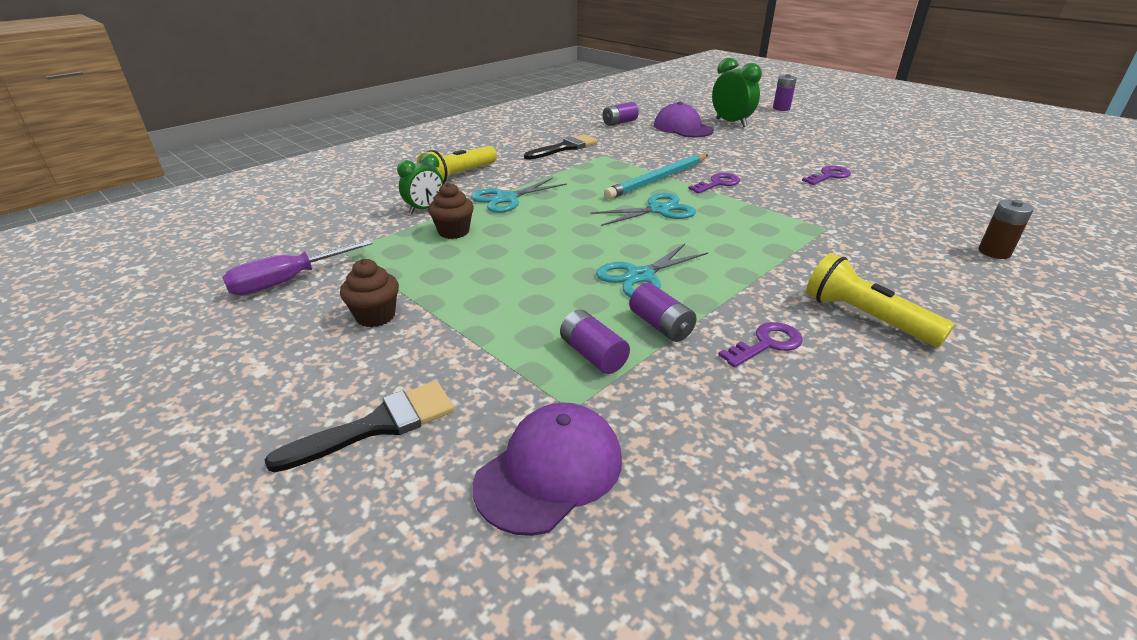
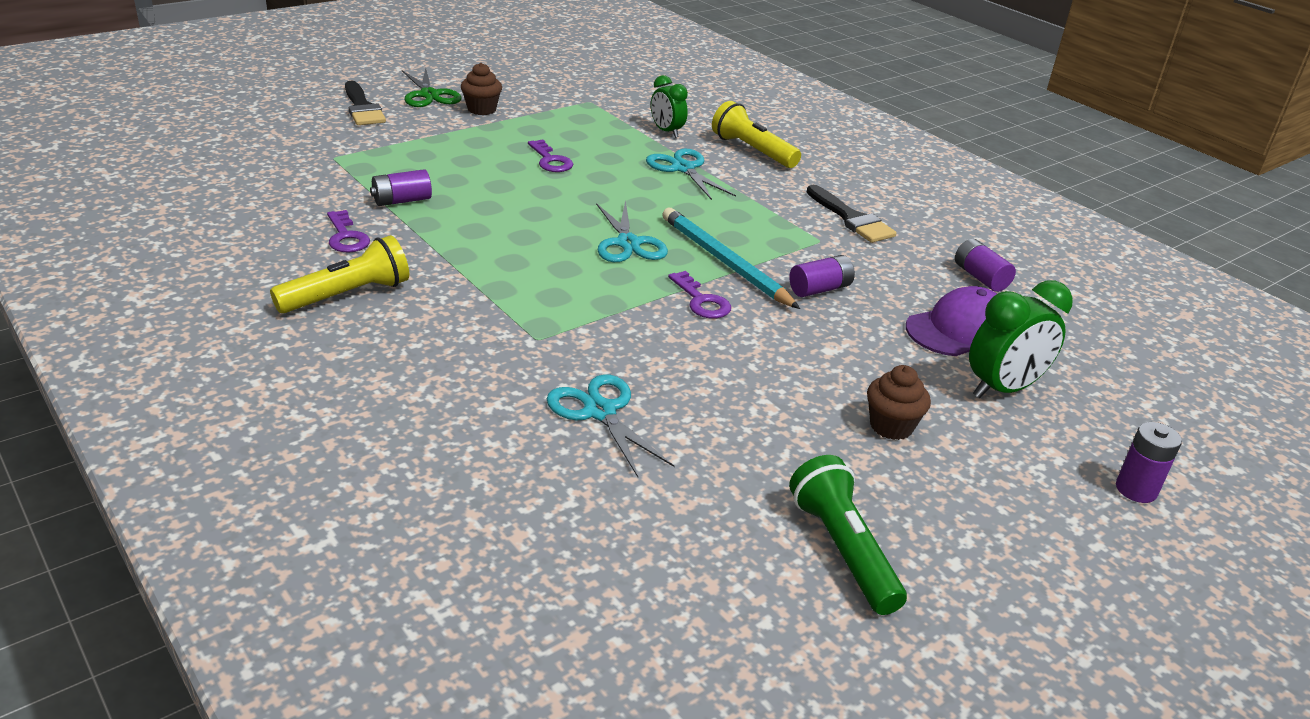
camera: 95 degrees right, 0 degrees up
(286, 281) = (548, 85): purple screwdriver -> none
(320, 368) = (429, 95): none -> green scissors
(453, 232) = (611, 140): brown cupcake -> brown cupcake (891, 426)
(550, 471) = (286, 145): purple cap -> none
(593, 355) = (383, 171): purple battery -> purple battery (820, 289)
(640, 276) = (485, 207): turquoise scissors -> turquoise scissors (600, 411)
(829, 176) = (715, 407): purple key -> purple key (550, 160)
(898, 150) = (843, 550): none -> green flashlight
(994, 252) = (414, 447): brown battery -> none

